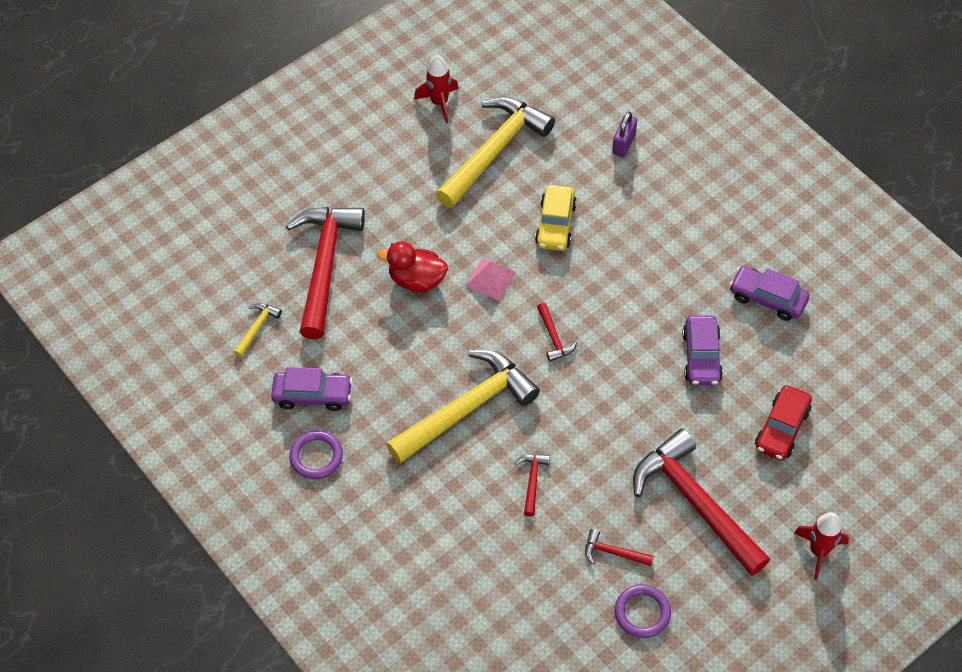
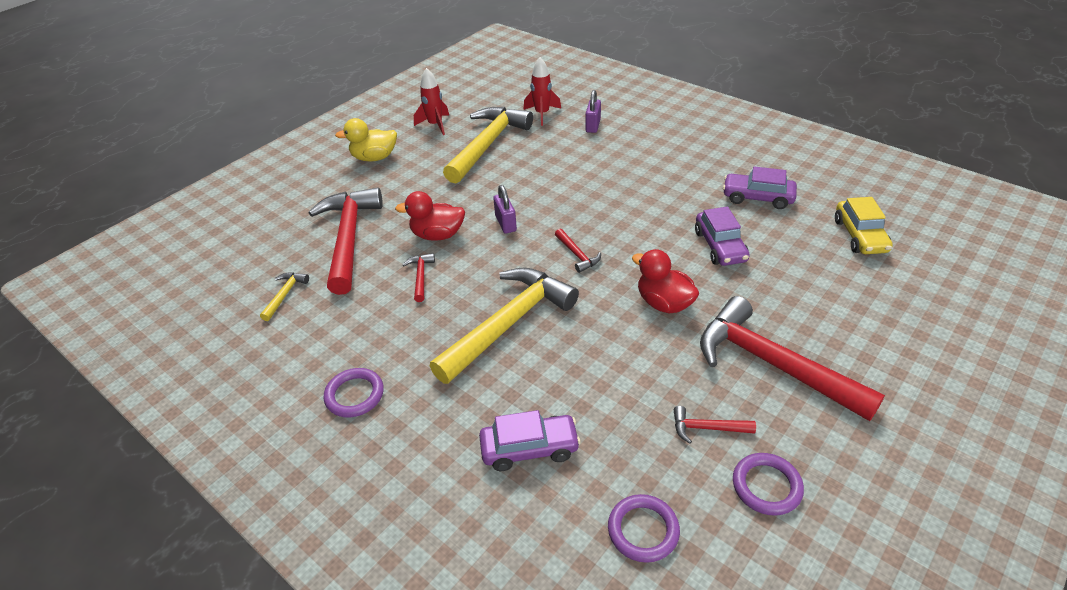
camera: 10 degrees left, 15 degrees down
(312, 395) = (346, 340): purple car -> purple car (529, 448)
(362, 145) = (374, 158): none -> yellow duck
(490, 279) = (506, 223): pink pyramid -> purple padlock
(531, 627) = (643, 530): none -> purple ring
(532, 481) = (595, 375): red hammer -> red hammer (420, 276)
(555, 224) = (553, 180): yellow car -> yellow car (860, 236)
(620, 415) = (664, 303): none -> red duck
(782, 428) = (823, 287): red car -> none
(819, 551) = (923, 384): red rocket -> red rocket (542, 114)

